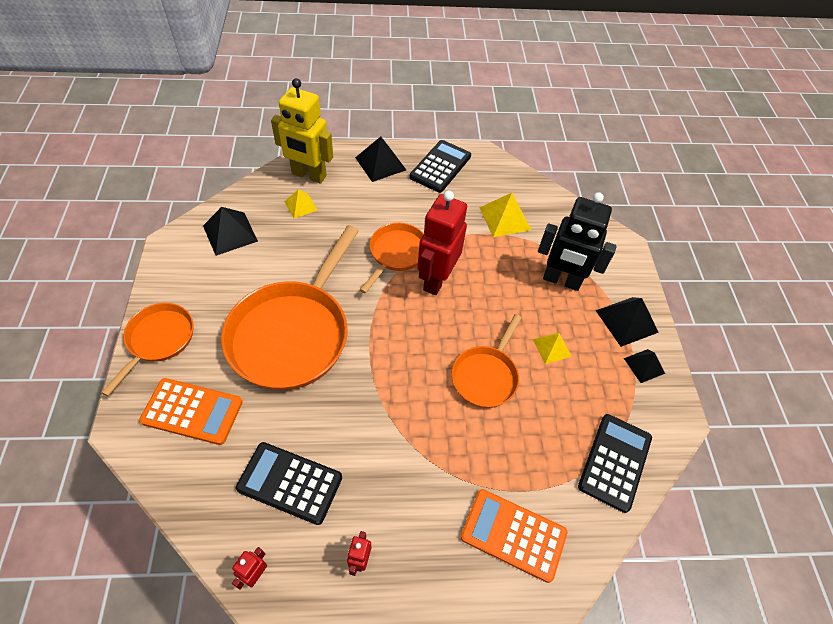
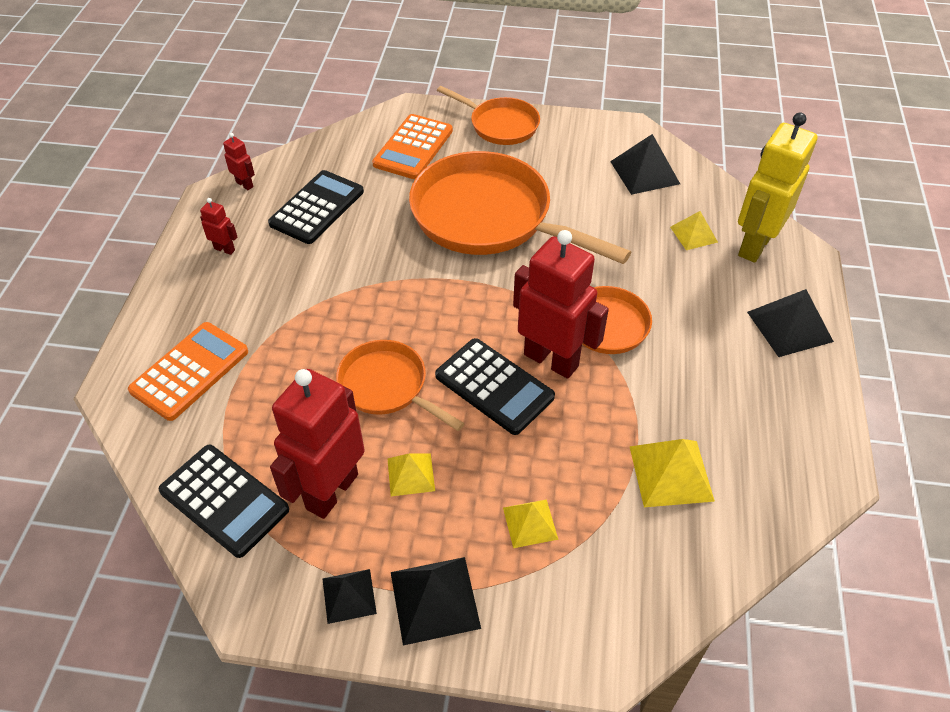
camera: 105 degrees right, 5 degrees down
(440, 167) = (791, 404): black calculator -> black calculator (494, 386)
(561, 280) = (530, 523): black robot -> yellow pyramid
(581, 393) = (331, 491): none -> red robot

